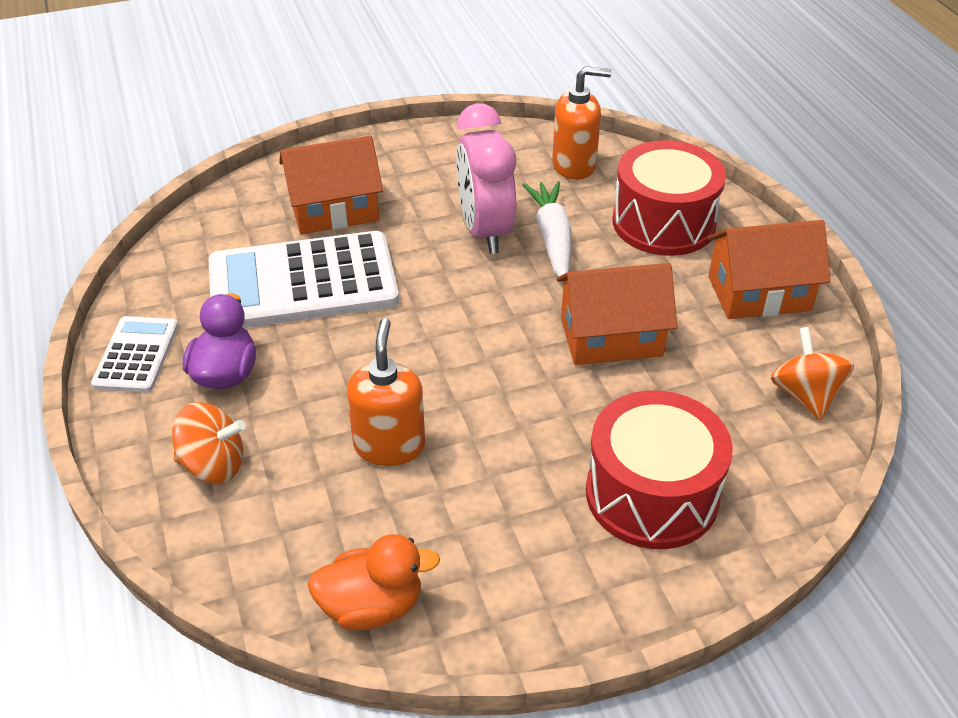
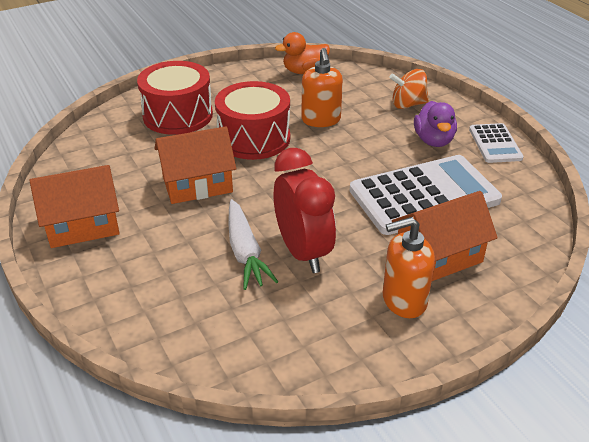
camera: 170 degrees right, 5 degrees down
(485, 231) = (303, 252): pink clock -> red clock
(574, 165) = (231, 336): orange soap dispenser -> orange soap dispenser (403, 300)
(663, 222) = (148, 279): red drum -> red drum (254, 138)
(805, 395) = (76, 165): orange spinning top -> none

